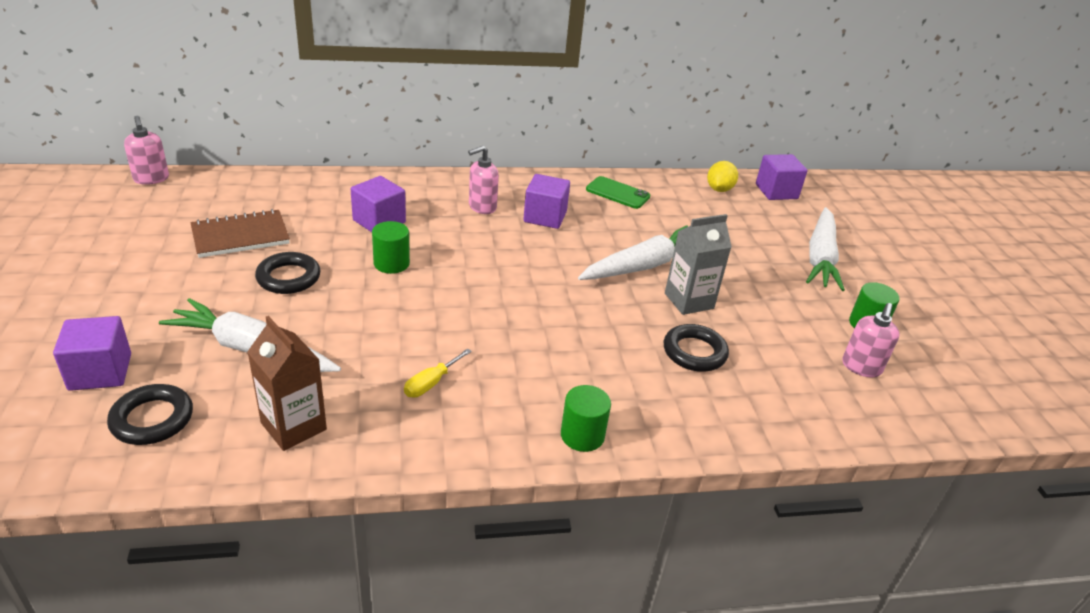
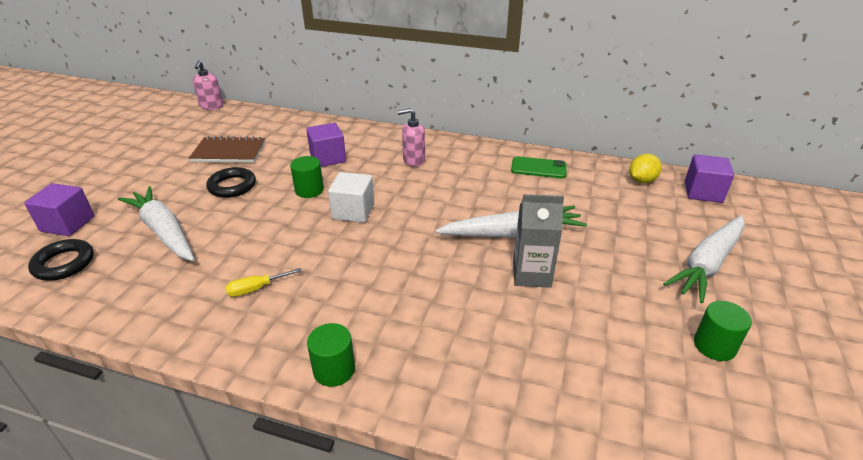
camera: 30 degrees right, 0 degrees up
(293, 426) = (137, 294): brown carton -> none
(464, 277) = (353, 211): none -> white cube
(545, 217) = (458, 176): purple cube -> none
(617, 193) = (538, 168): green phone -> green phone turned 45 degrees counterclockwise
(694, 352) = (499, 323): black ring -> none
(861, 367) = (673, 390): pink soap dispenser -> none

